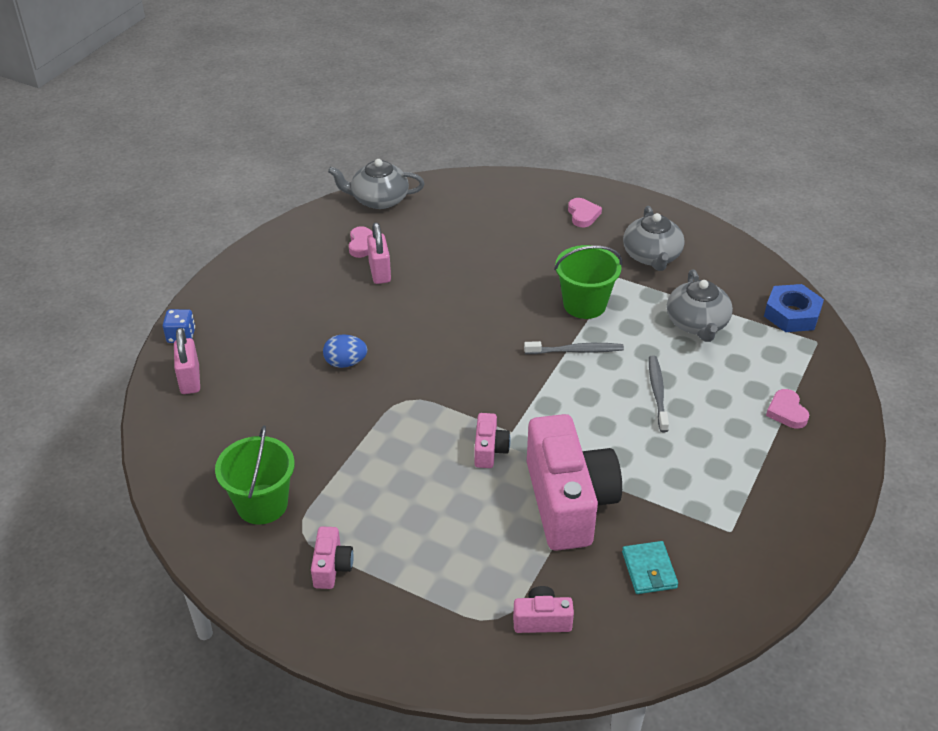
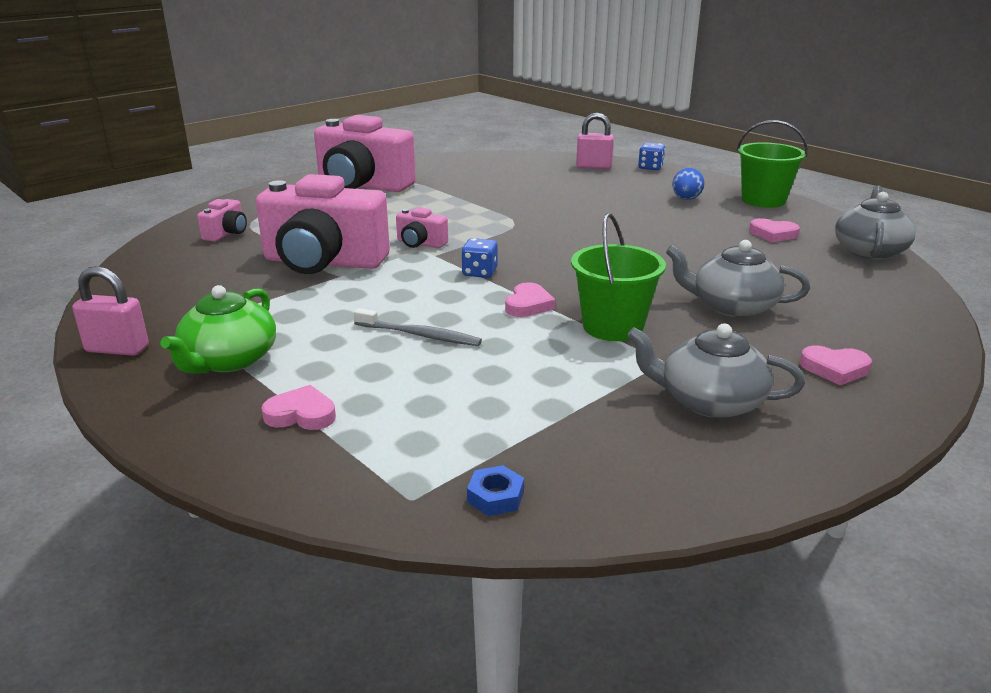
camera: 110 degrees right, 15 degrees down
(262, 504) = (443, 175): green bucket -> green bucket (763, 200)
(332, 567) = (363, 185): pink camera -> pink camera, size x2.29
(345, 363) = (581, 209): blue egg -> blue egg (686, 199)
(380, 272) = (718, 235): pink padlock -> pink padlock (117, 349)
(533, 392) = (479, 272): none -> blue dice
(576, 351) = (528, 305): grey toothbrush -> pink heart
(649, 570) = (209, 278): turquoise wallet -> none
(697, 323) = (527, 396): grey teapot -> grey teapot (732, 306)
(759, 479) = (229, 360): none -> green teapot
(792, 314) = (495, 497): blue nut -> blue nut, size x0.53

